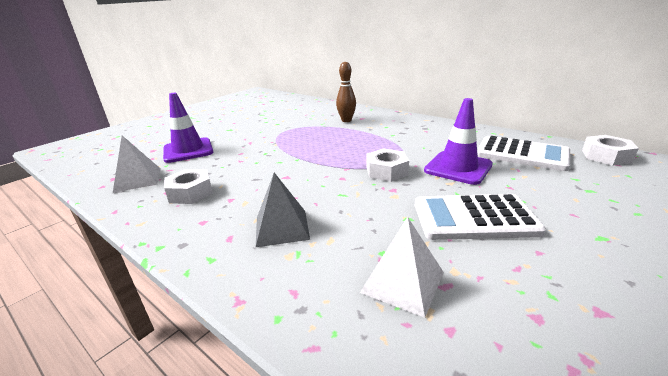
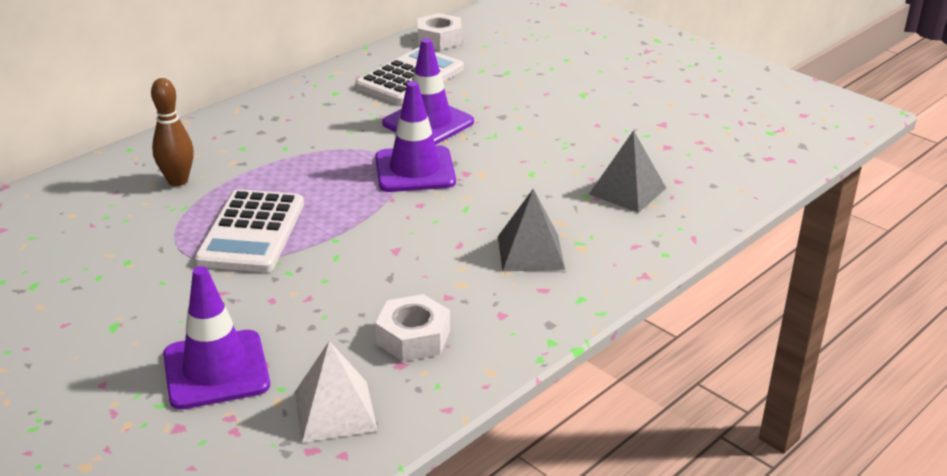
camera: 85 degrees left, 5 degrees up
(386, 171) = (415, 170): white nut -> purple traffic cone
(403, 282) = (627, 191): white pyramid -> grey pyramid
(474, 218) = (541, 139): white calculator -> white calculator (252, 232)

